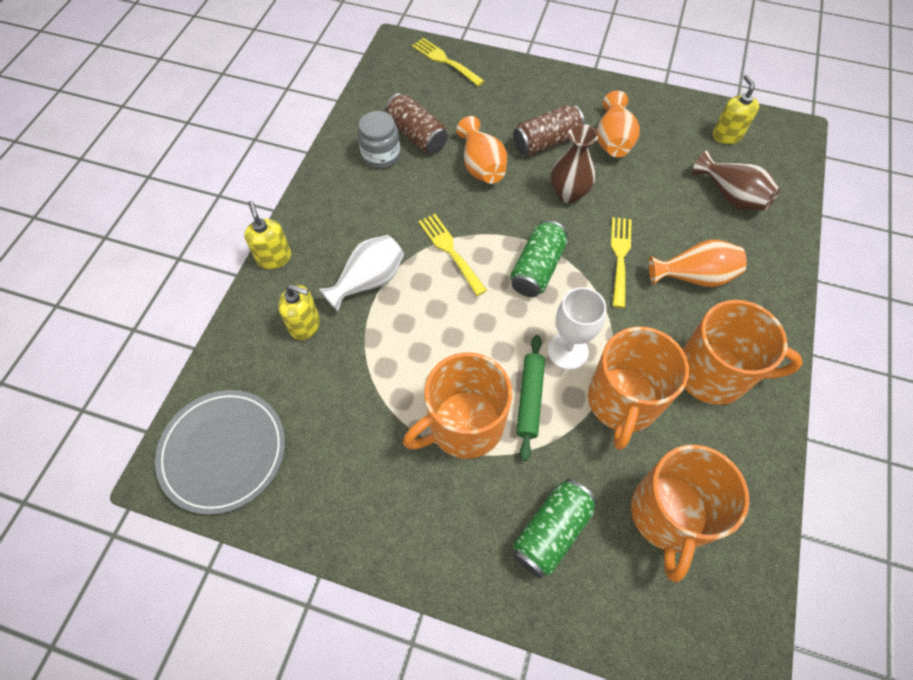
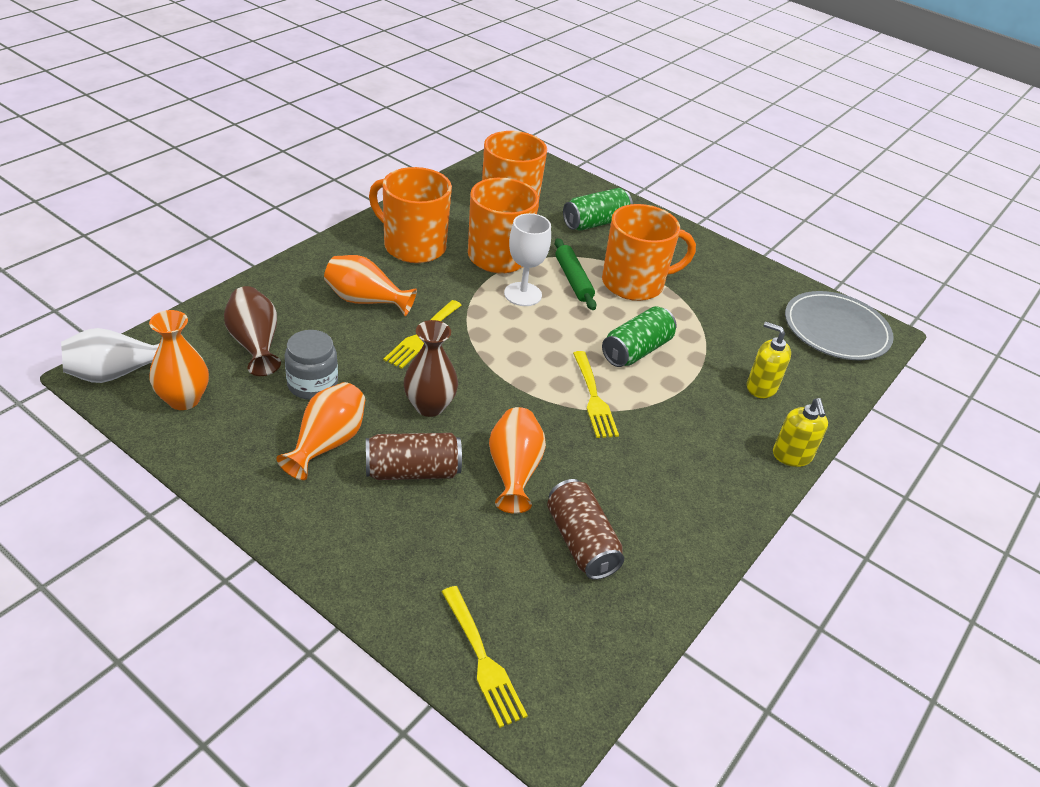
camera: 165 degrees left, 20 degrees down
(369, 281) = (690, 401): white vase -> white vase (116, 373)
(381, 155) = (640, 531): grey jar -> grey jar (312, 384)
(530, 399) = (573, 280): green rolling pin -> green rolling pin turned 45 degrees counterclockwise
(537, 268) = (512, 355): green can -> green can (636, 350)
(727, 135) = (184, 399): yellow soap dispenser -> orange vase

